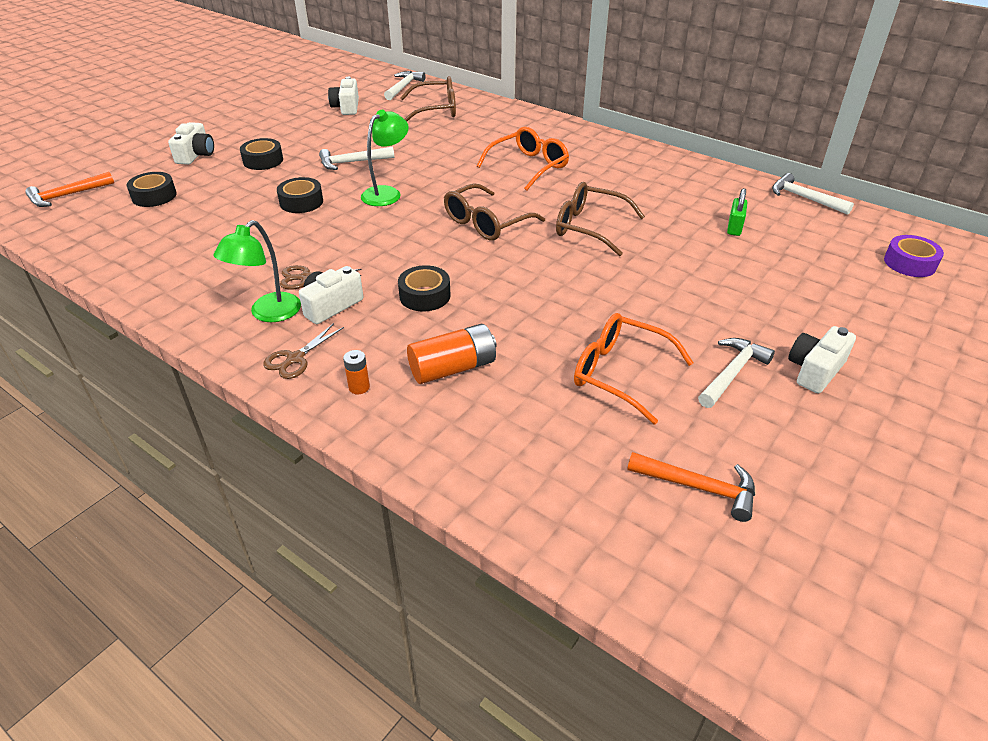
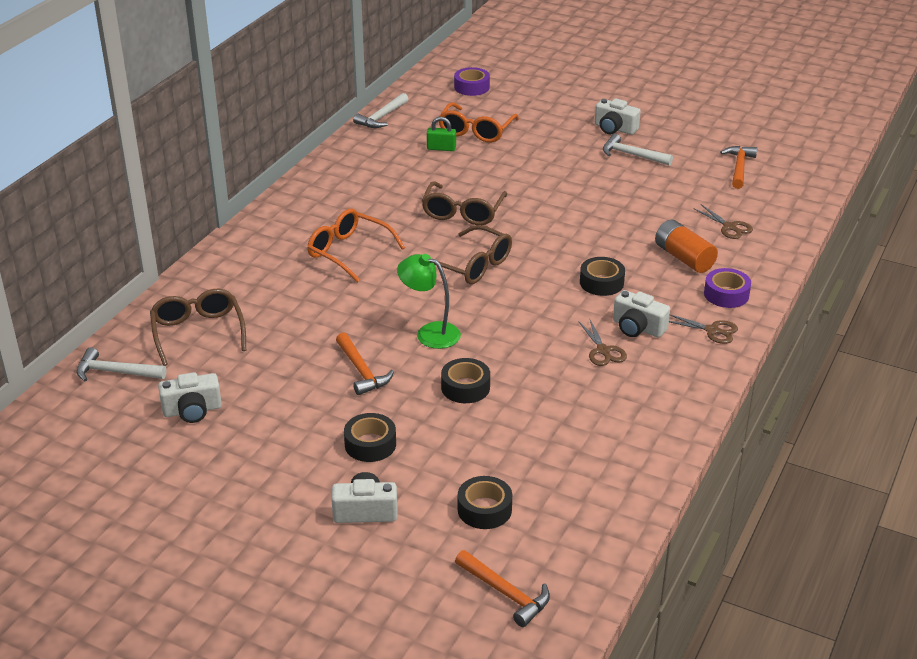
camera: 100 degrees left, 5 degrees down
(268, 314) = (664, 359): green lamp -> none
(352, 162) = (362, 371): white hammer -> orange hammer
(359, 387) = (726, 294): orange battery -> purple tape
(517, 430) = (729, 227): none -> brown scissors
(620, 374) = (654, 193): orange glasses -> orange glasses (476, 131)

